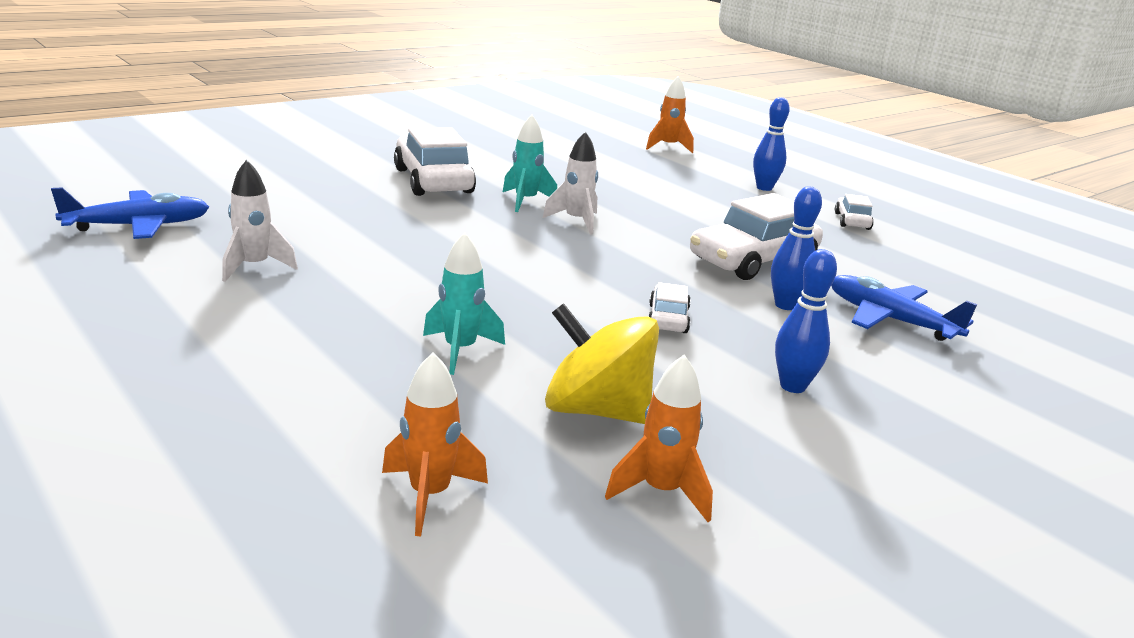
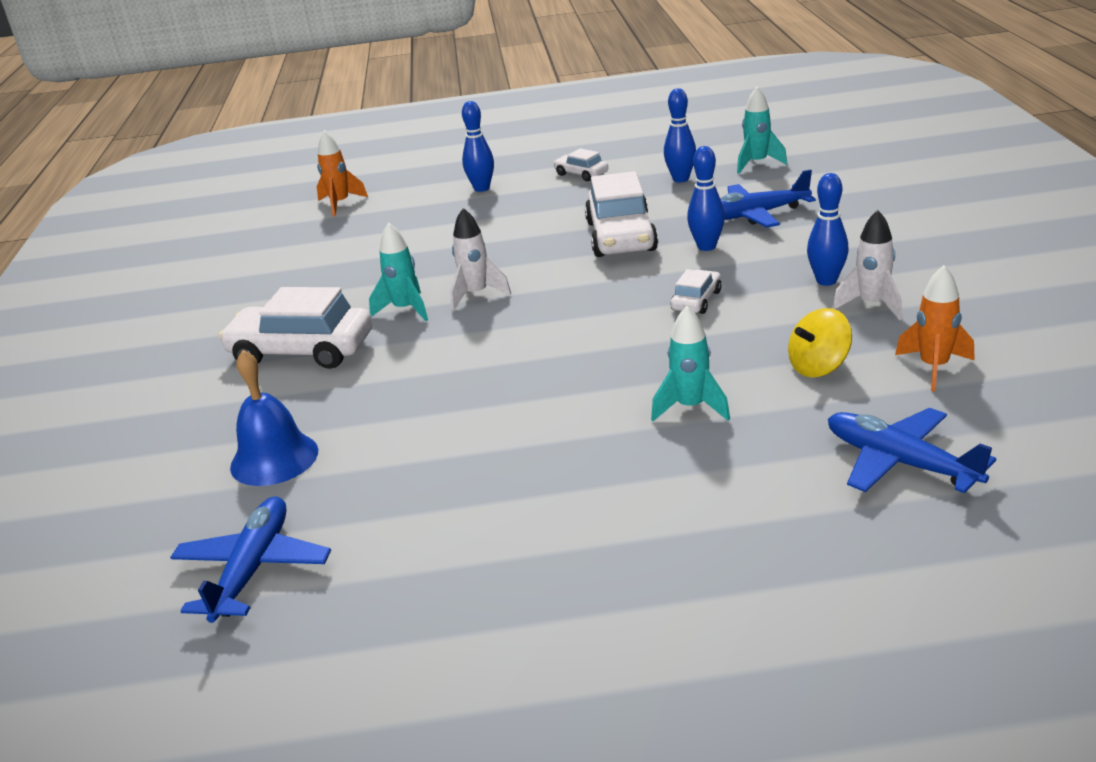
camera: 50 degrees left, 5 degrees up
(254, 267) = (436, 496): white rocket -> white rocket (872, 305)
(280, 203) = (274, 458): none -> blue bell
(429, 495) = (900, 462): orange rocket -> blue plane
(596, 410) = (818, 367): yellow spinning top -> yellow spinning top, size x0.65
(668, 318) = (696, 301): white car -> white car turned 75 degrees clockwise
(913, 268) = (681, 179): none -> blue bowling pin
(1013, 301) = (757, 163): none -> turquoise rocket

